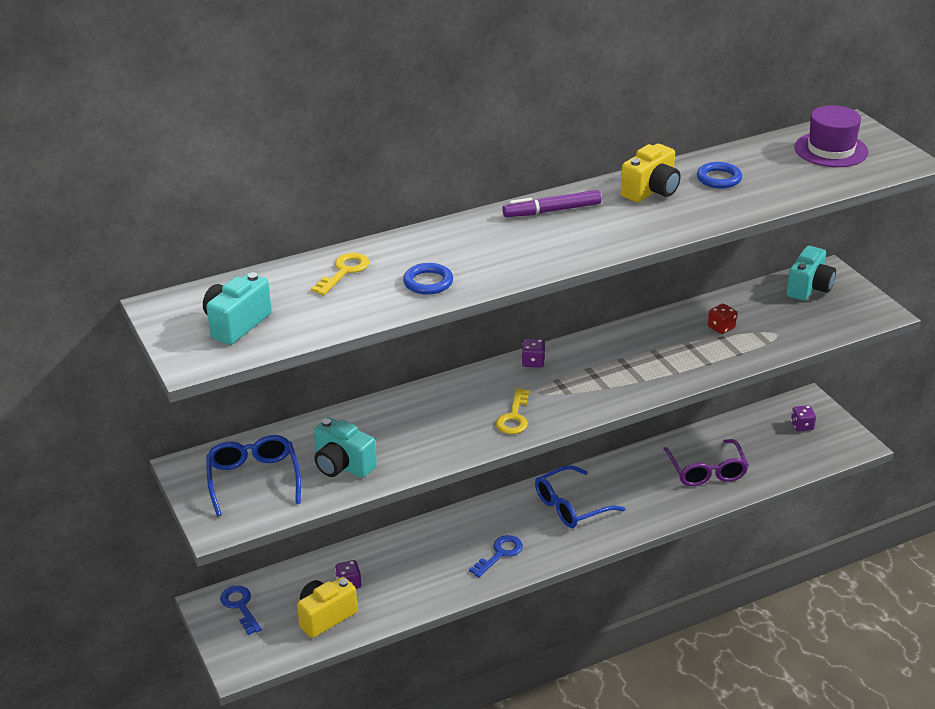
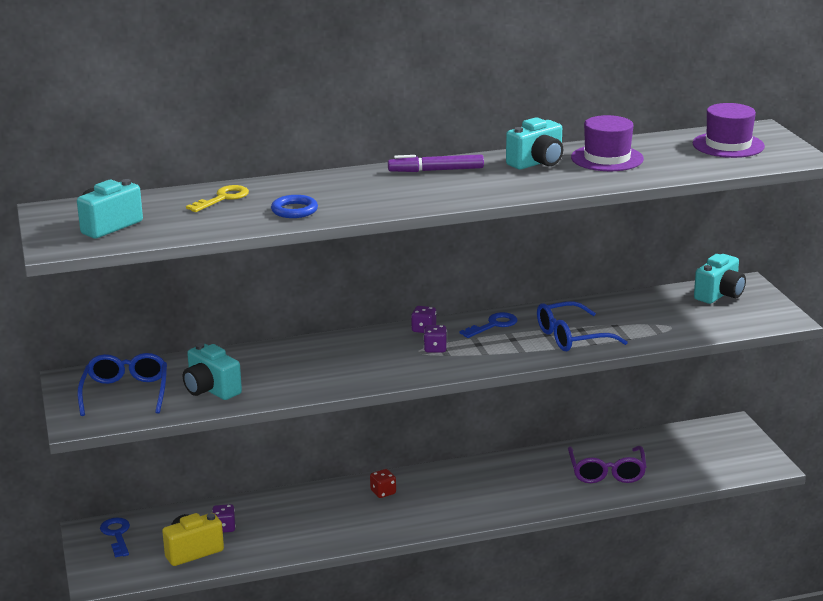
camera: 10 degrees right, 10 degrees down
(500, 554) = (377, 519): blue key -> blue key (493, 325)
(514, 417) = (387, 368): yellow key -> none
(571, 506) = (461, 488): blue glasses -> blue glasses (571, 337)
(651, 191) = (537, 163): yellow camera -> turquoise camera
(719, 178) = (607, 158): blue ring -> purple hat
(721, 327) = (618, 318): red dice -> red dice (383, 492)
(802, 426) = (718, 445): purple dice -> purple dice (435, 349)

